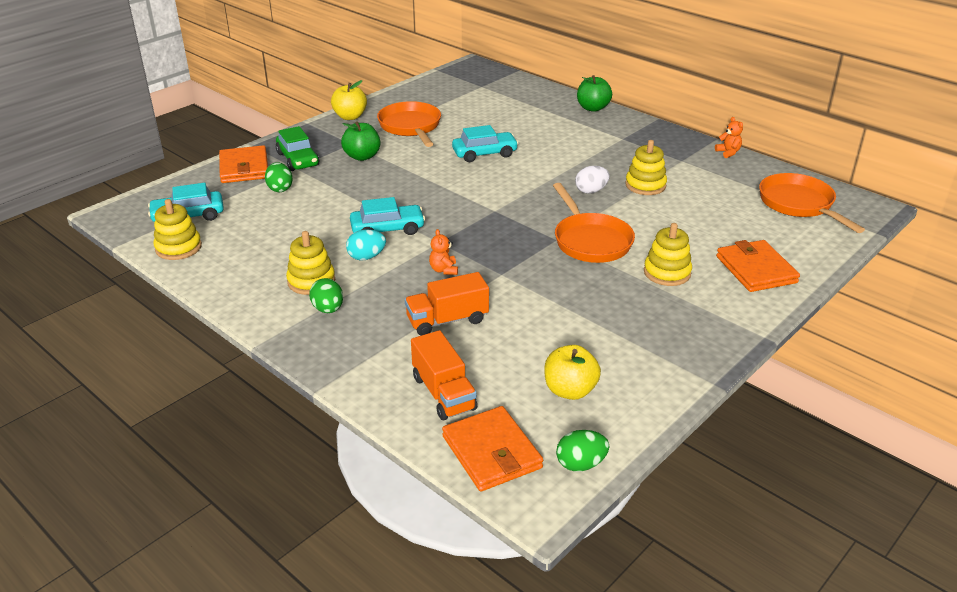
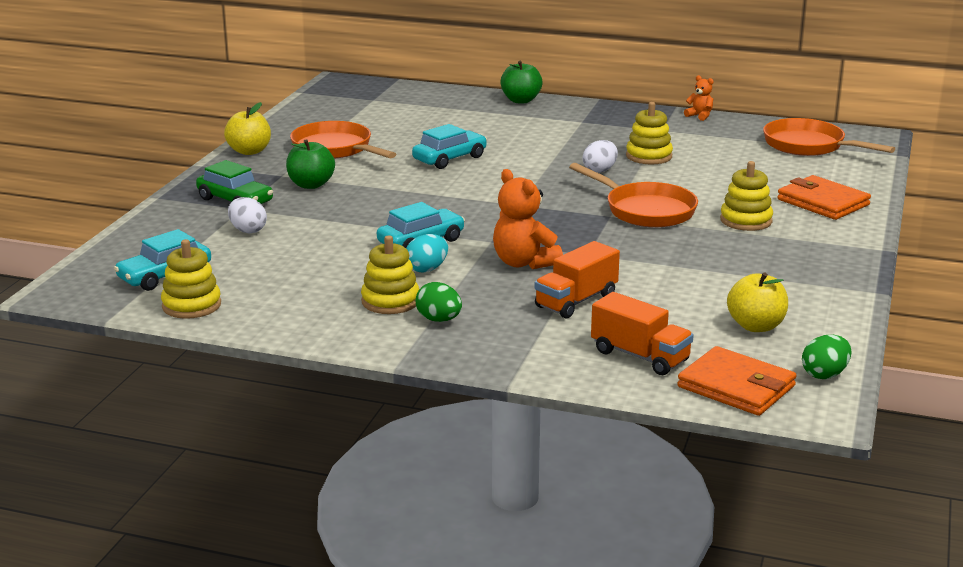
camera: 25 degrees left, 10 degrees down
(244, 168) = (177, 220): orange wallet -> none
(280, 188) = (248, 230): green egg -> white egg
(444, 270) = (524, 263): orange teddy bear -> orange teddy bear, size x1.90

